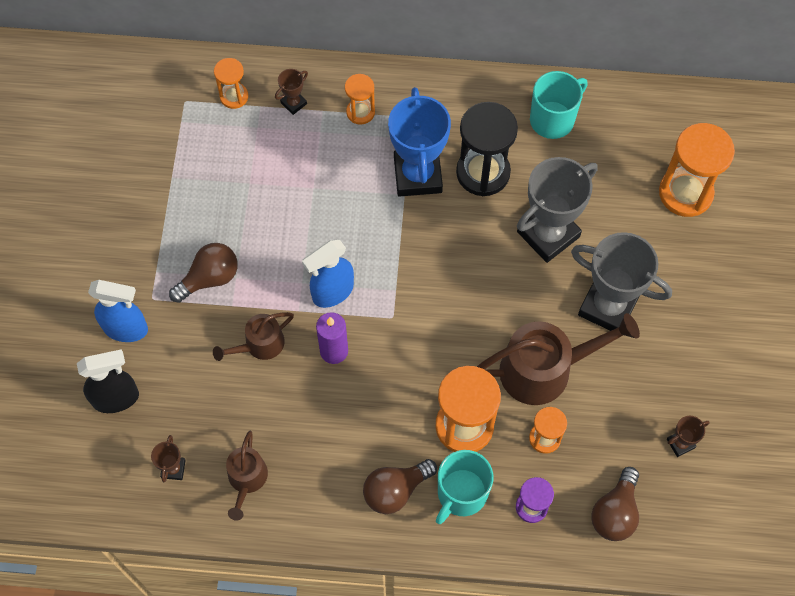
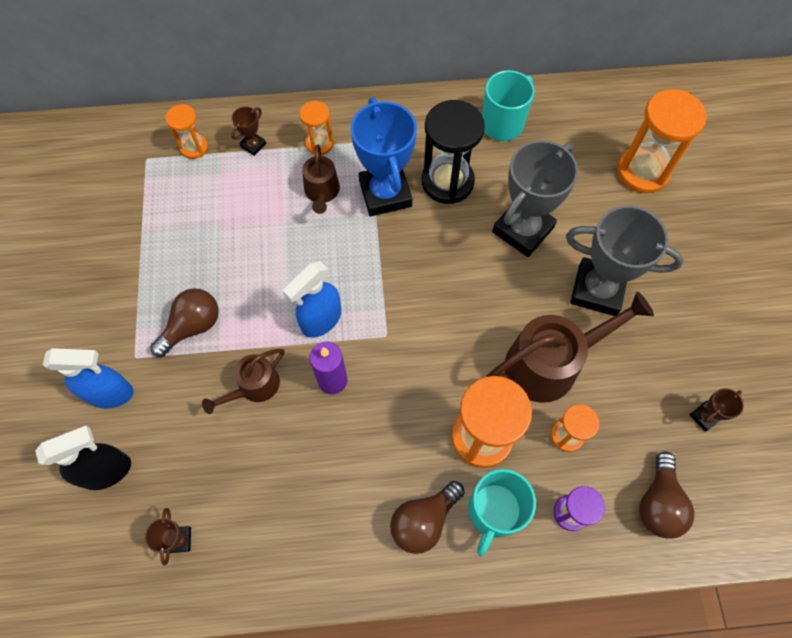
camera: 10 degrees left, 0 degrees up
(246, 479) = (261, 537): brown watering can -> brown watering can (322, 192)

